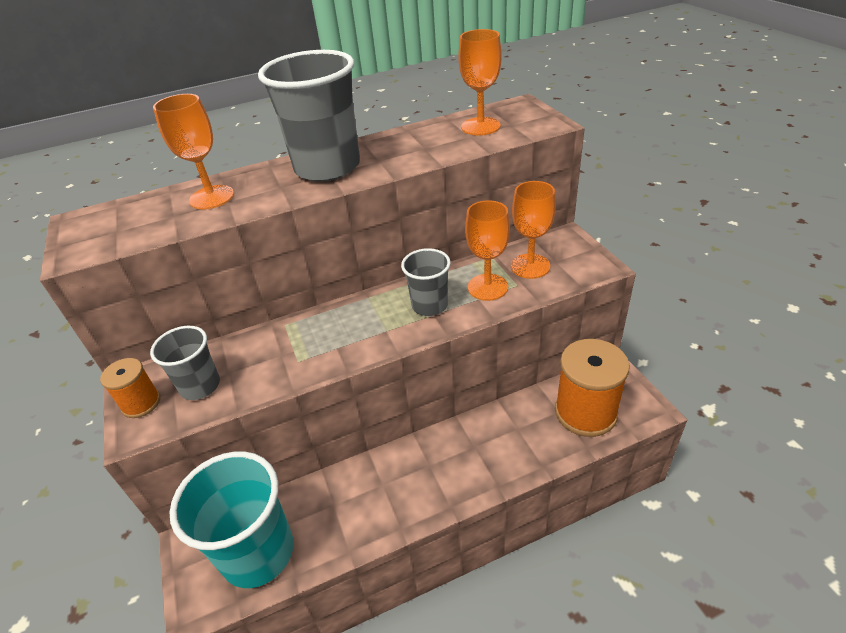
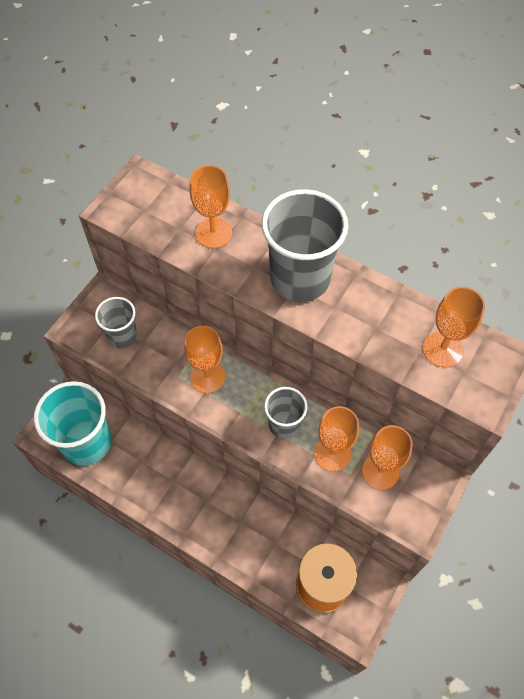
camera: 50 degrees right, 20 degrees up
(141, 403) = (91, 315): orange spool -> none
(325, 338) = (207, 377): none -> orange goblet

